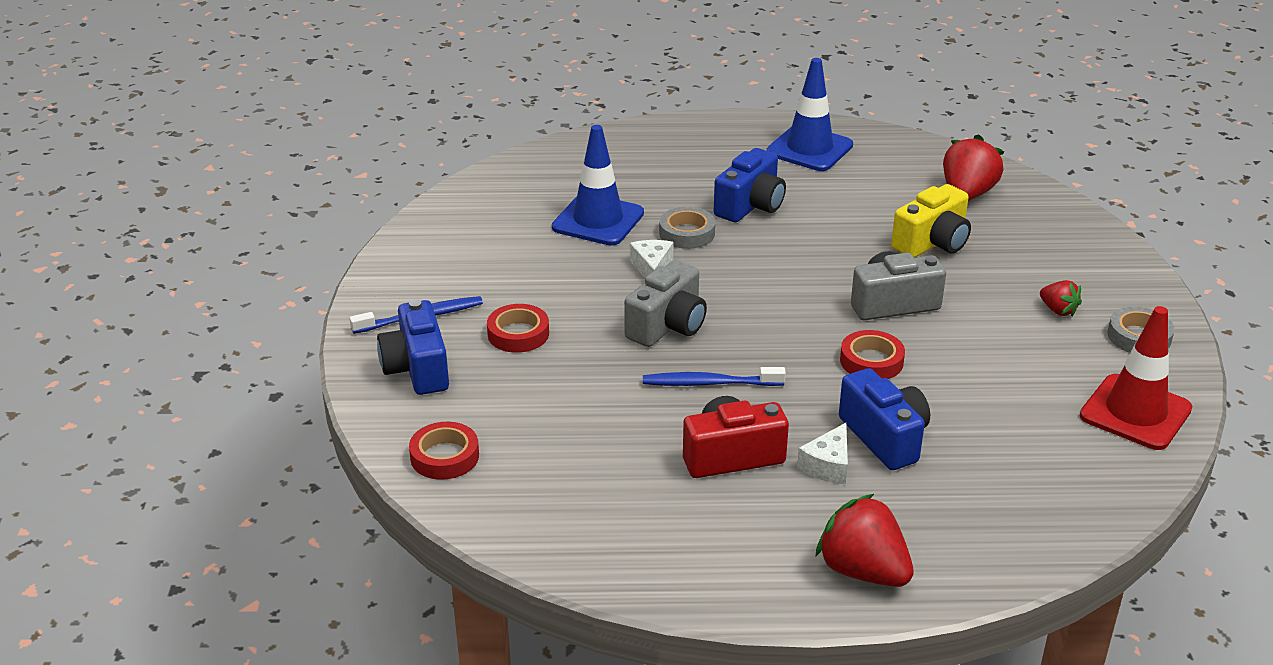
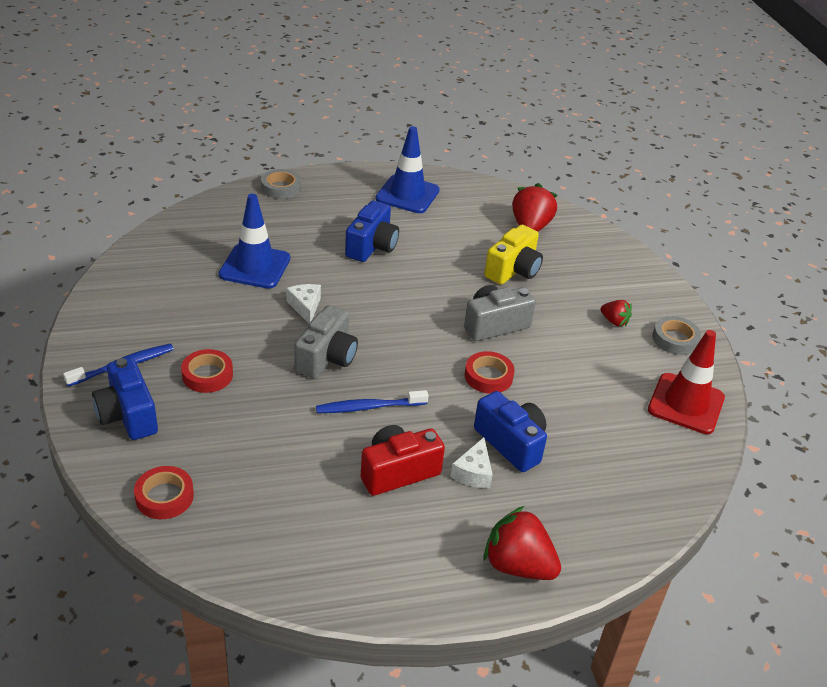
camera: 15 degrees left, 5 degrees up
(687, 233) = (327, 273): grey tape -> grey tape (281, 188)

